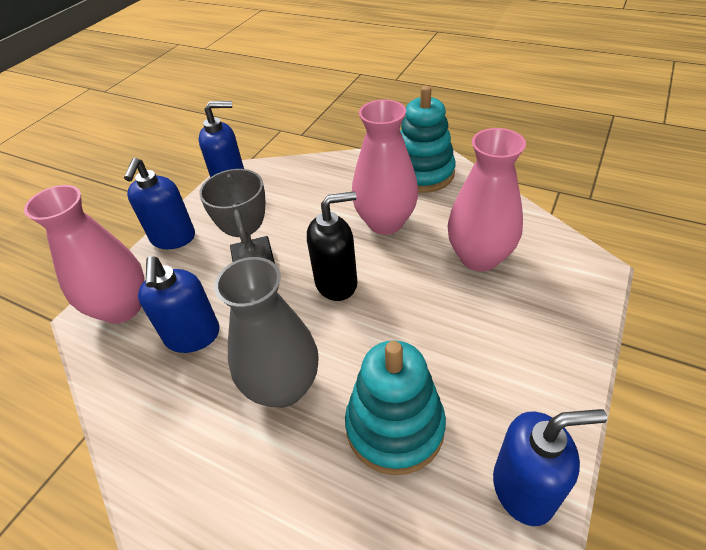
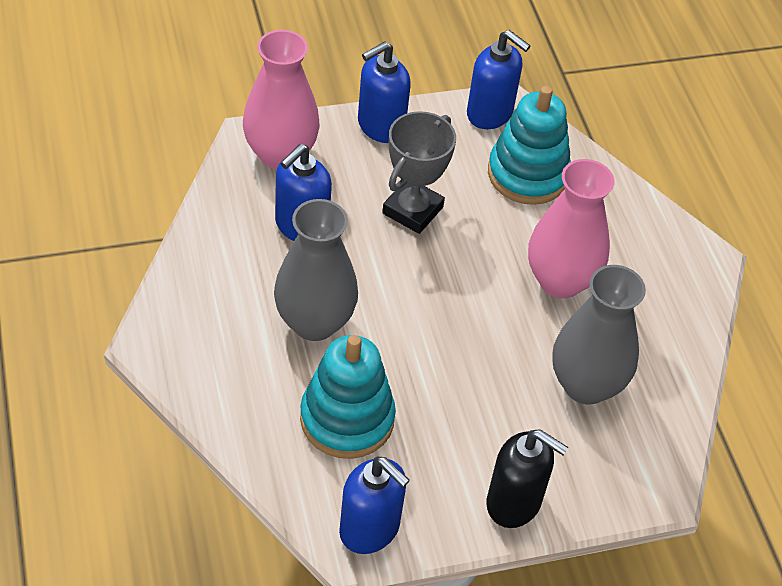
camera: 40 degrees right, 5 degrees up
(337, 283) = (448, 290): black soap dispenser -> black soap dispenser (514, 503)
(422, 173) = (666, 270): turquoise stacking toy -> turquoise stacking toy (527, 174)
(479, 257) = (585, 385): pink vase -> grey vase

